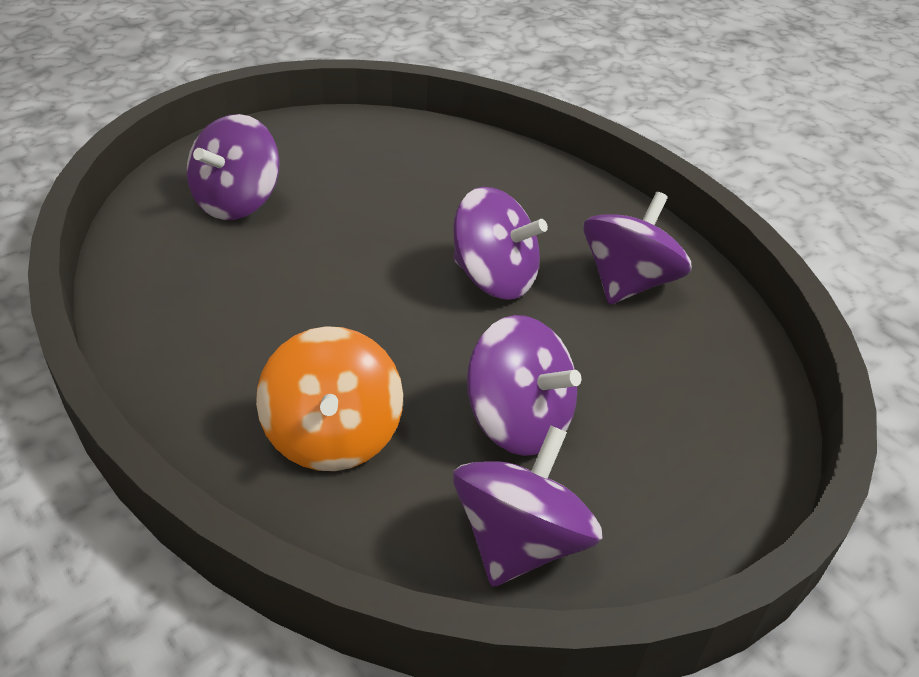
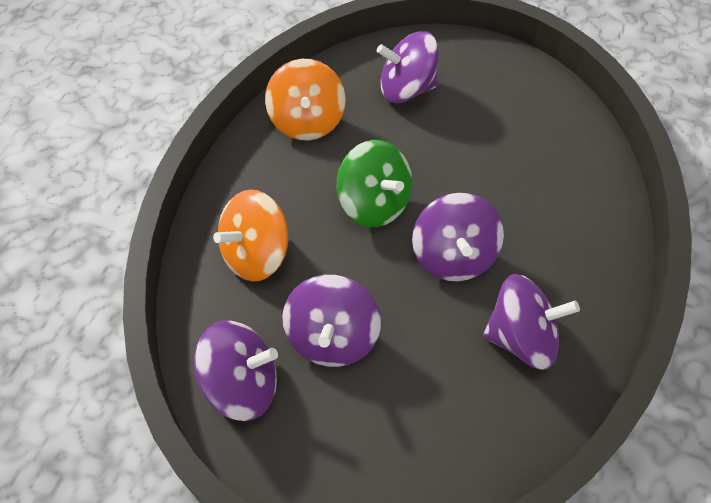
camera: 60 degrees right, 15 degrees up
(181, 295) = (307, 122): none -> orange spinning top
(367, 300) = (374, 204): none -> green spinning top

